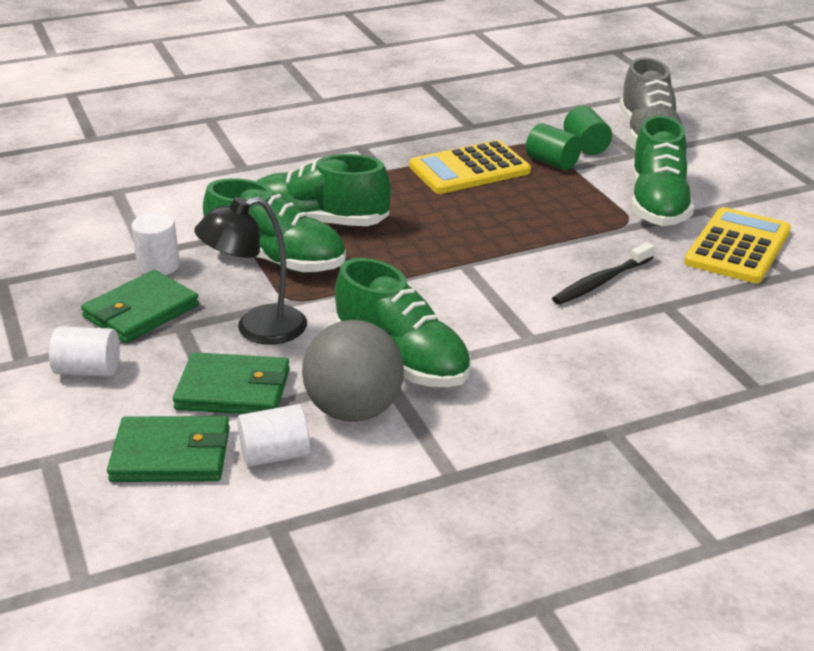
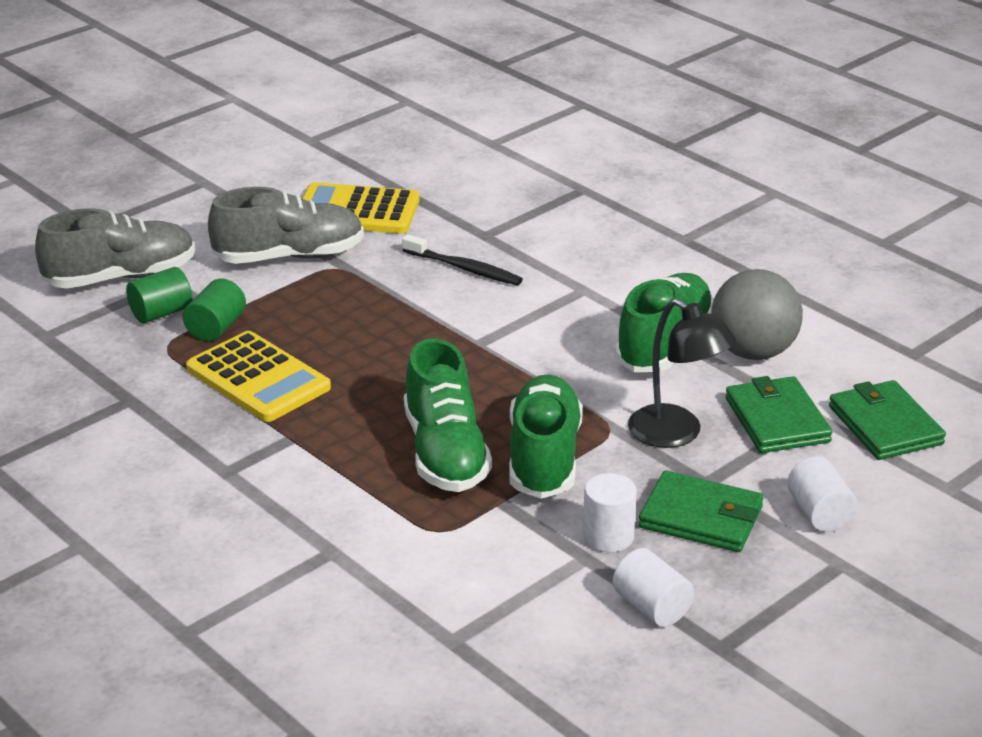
camera: 110 degrees left, 0 degrees up
(275, 455) = (840, 375): white cylinder -> white cylinder (652, 607)
(657, 204) = (289, 256): green shoe -> grey shoe

